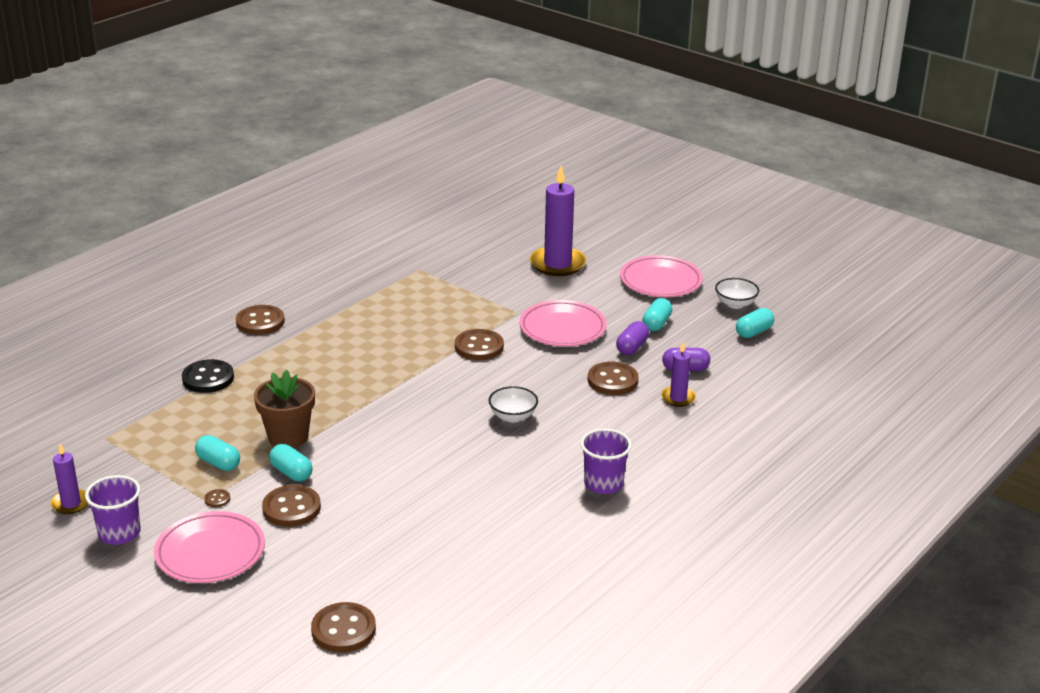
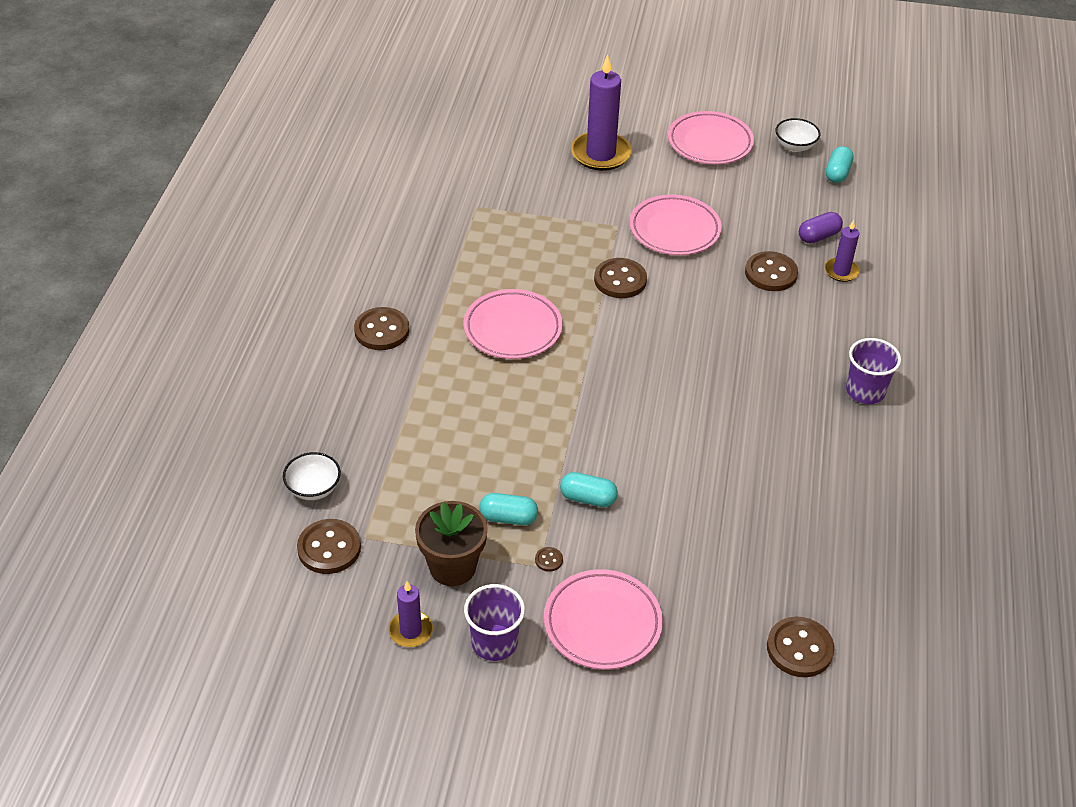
camera: 30 degrees left, 15 degrees up
(208, 378) = (397, 421): black button -> none
(288, 437) = (545, 458): brown flower pot -> brown flower pot (452, 567)
(291, 508) = (627, 538): brown button -> brown button (329, 548)
(358, 351) = (512, 329): none -> pink plate
(513, 416) = (724, 349): white bowl -> white bowl (313, 488)
(632, 347) = (753, 229): purple capsule -> none
(656, 324) = (750, 194): turquoise capsule -> none

